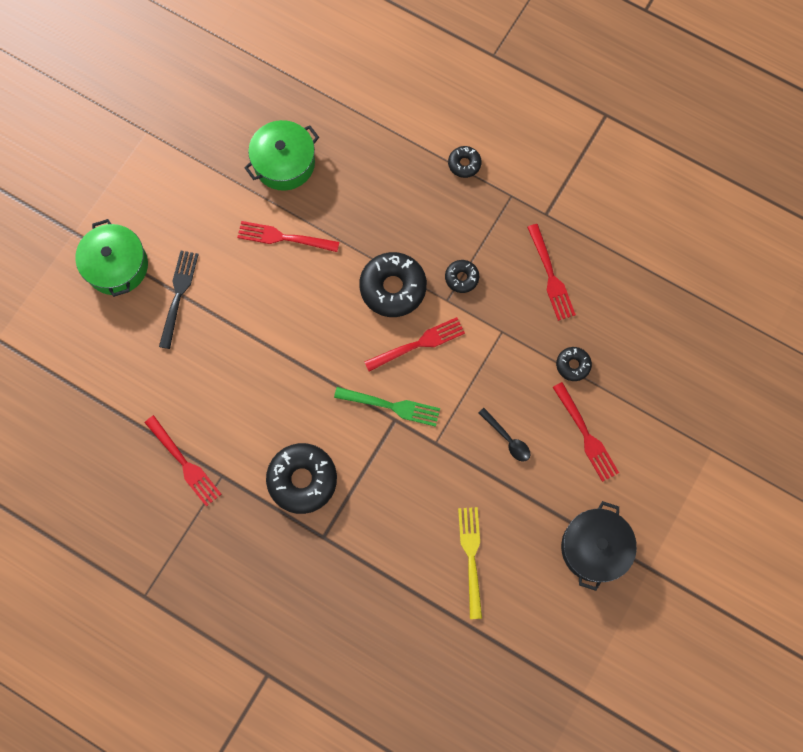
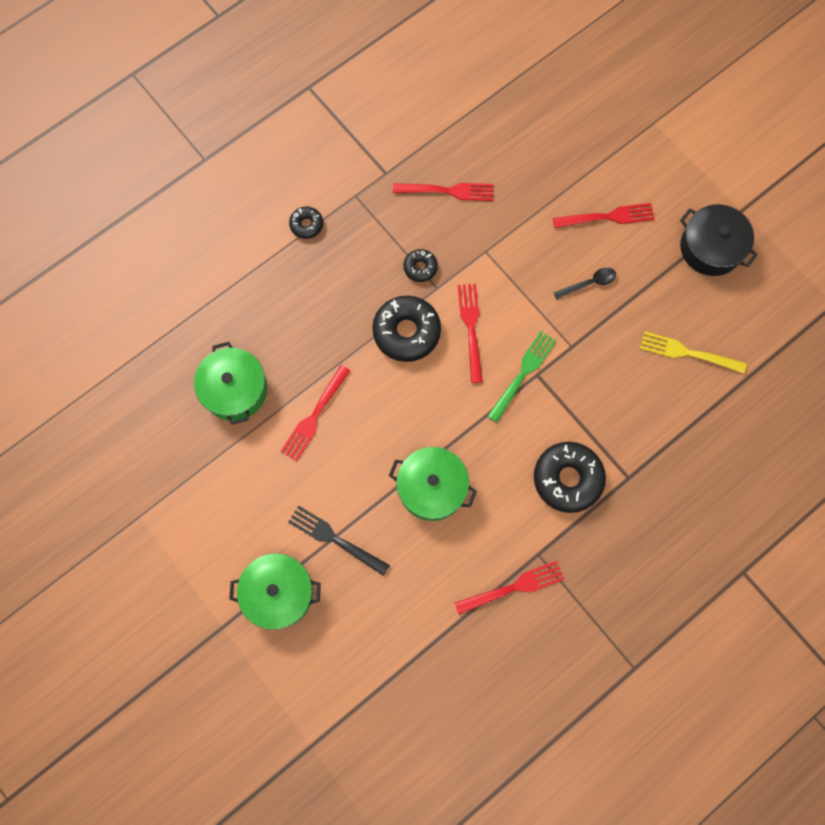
camera: 70 degrees left, 0 degrees up
(252, 361) = (432, 487): none -> green pot
(573, 365) = (539, 204): black donut -> none

